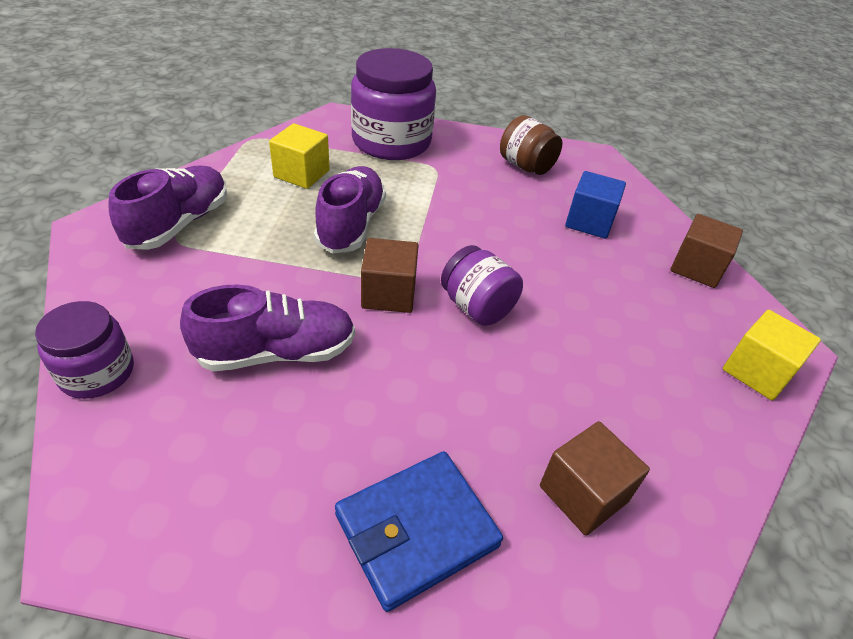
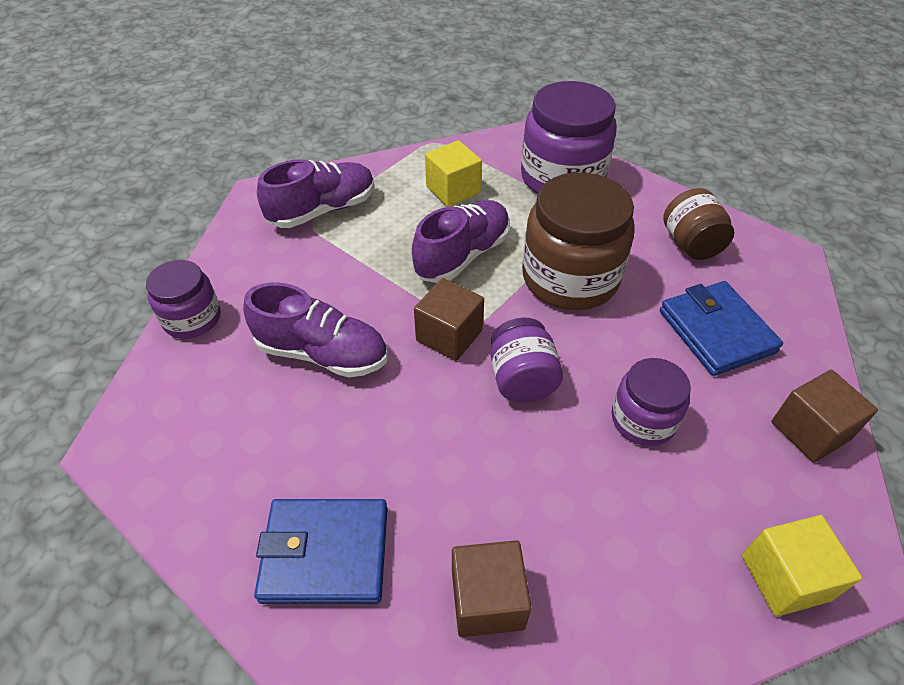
camera: 35 degrees right, 5 degrees up
(455, 216) = (570, 278): none -> brown jar
(589, 222) = (716, 331): blue cube -> blue wallet
(589, 302) = (643, 419): none -> purple jar

